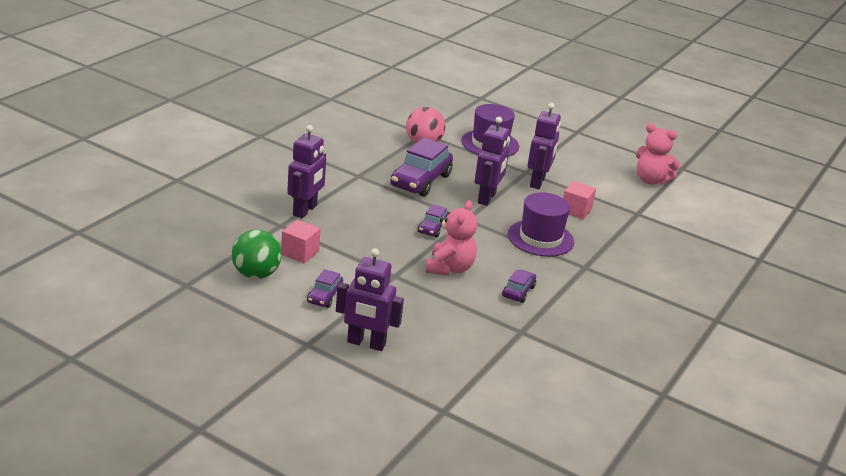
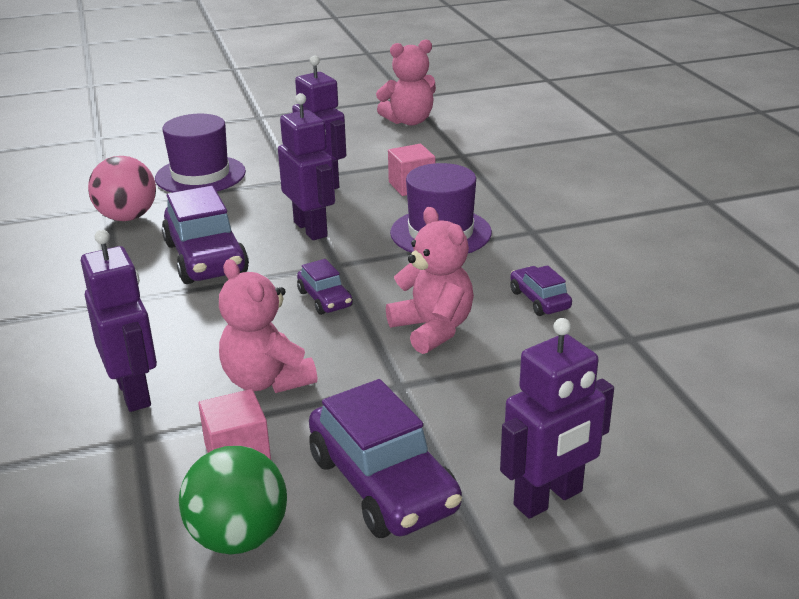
camera: 45 degrees left, 0 degrees up
(324, 296) = (382, 484): purple car -> purple car, size x1.94
(353, 239) = (267, 380): none -> pink teddy bear

